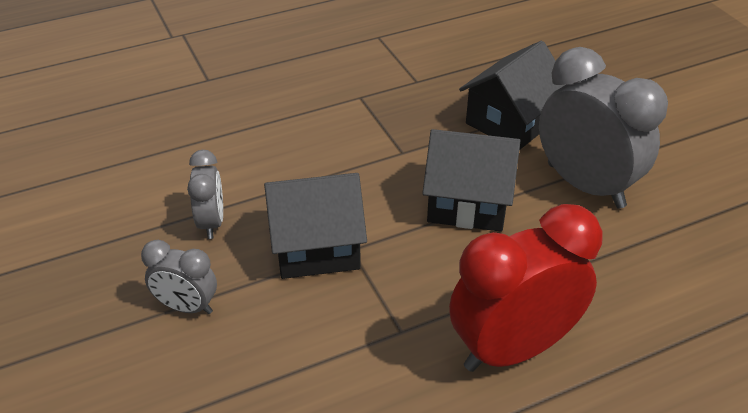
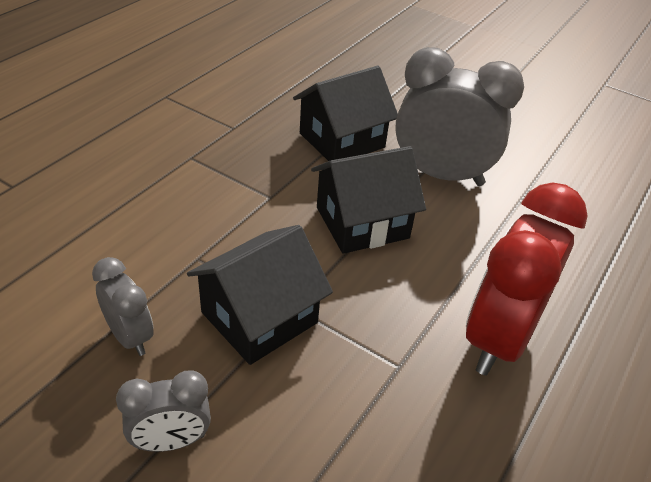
camera: 35 degrees left, 0 degrees up
(511, 122) = (342, 140): black house -> black house turned 45 degrees clockwise

